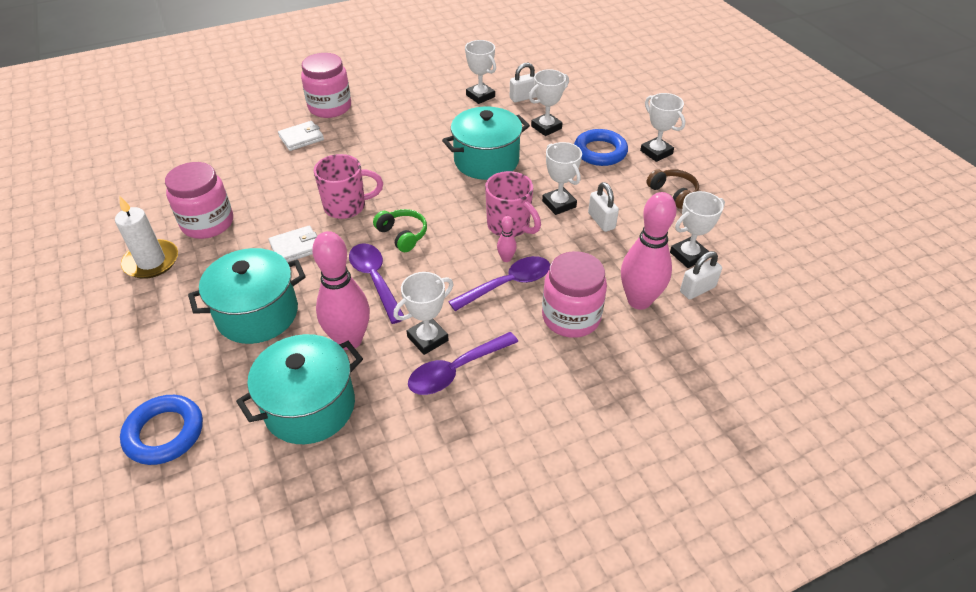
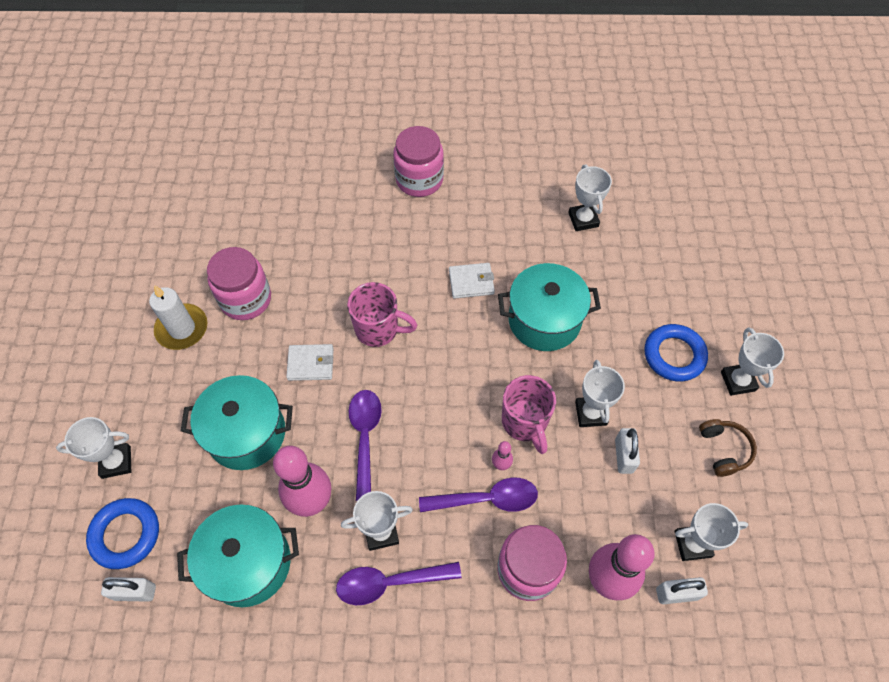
camera: 25 degrees right, 15 degrees up
(301, 138) = (374, 215): white wallet -> white wallet (471, 282)
(402, 235) = (415, 390): green headphones -> none
(523, 97) = (630, 239): white padlock -> white padlock (135, 592)
(546, 127) = (632, 295): white trophy -> white trophy (116, 462)

